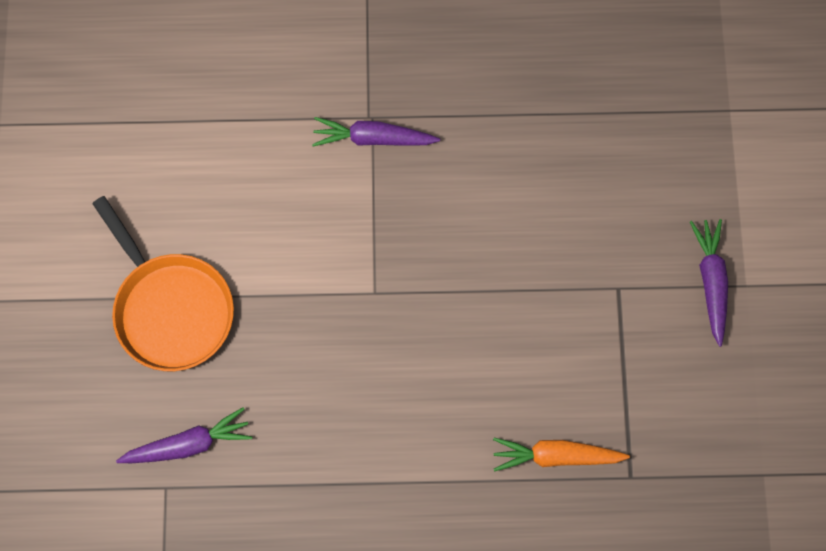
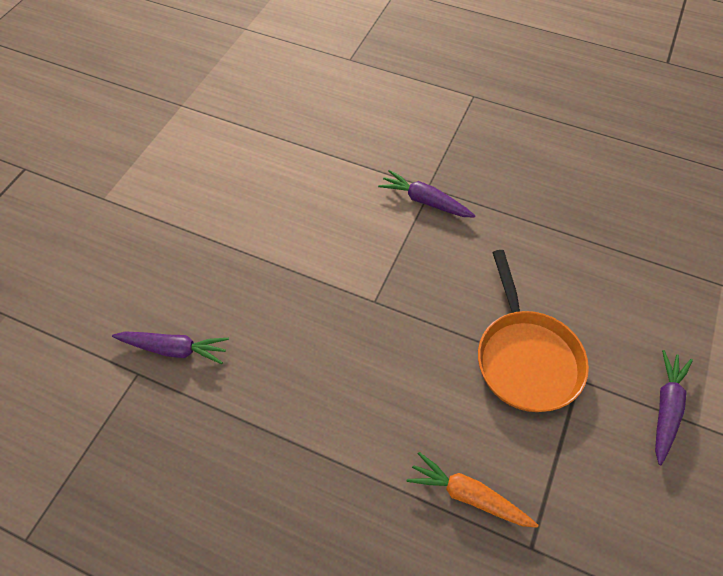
camera: 25 degrees right, 15 degrees down
(170, 308) = (219, 251): orange pan -> orange pan (526, 358)

